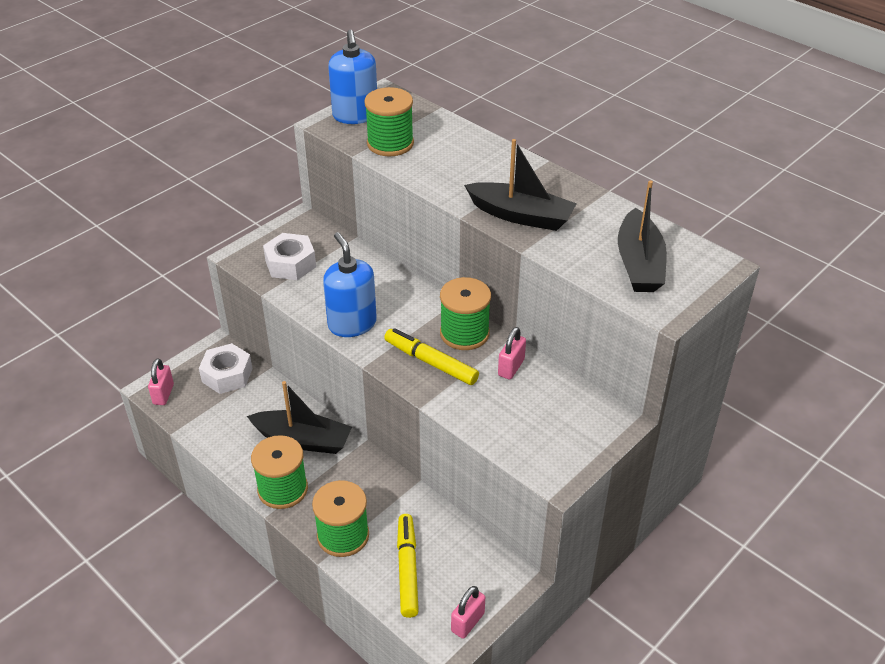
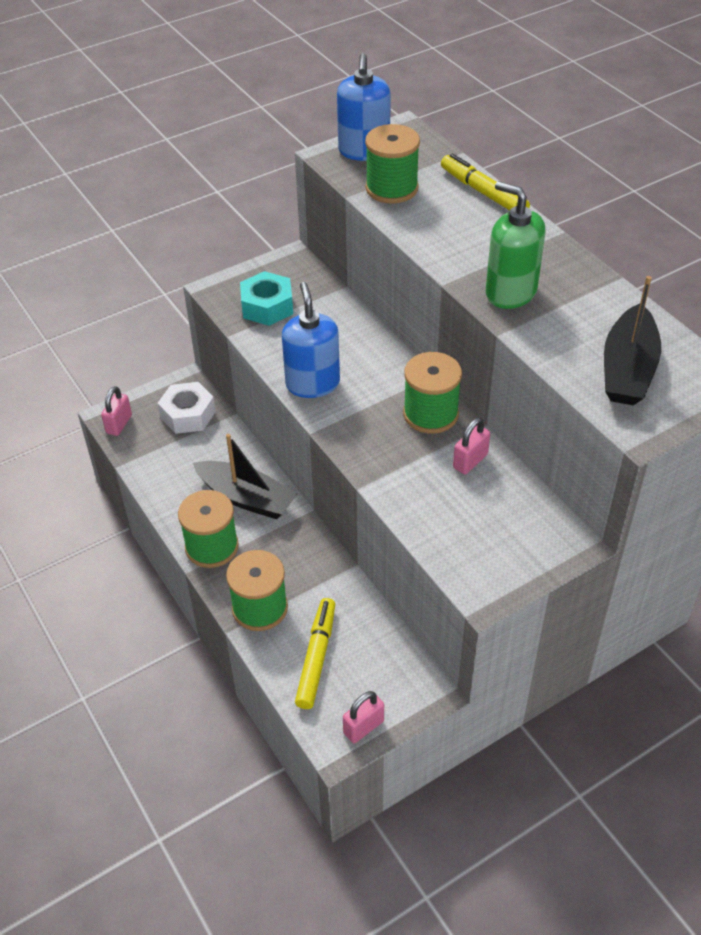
camera: 15 degrees right, 5 degrees up
(290, 264) = (267, 306): white nut -> turquoise nut
(431, 362) = (384, 440): yellow marker -> yellow marker (483, 192)
(521, 216) = (510, 292): black boat -> green soap dispenser

